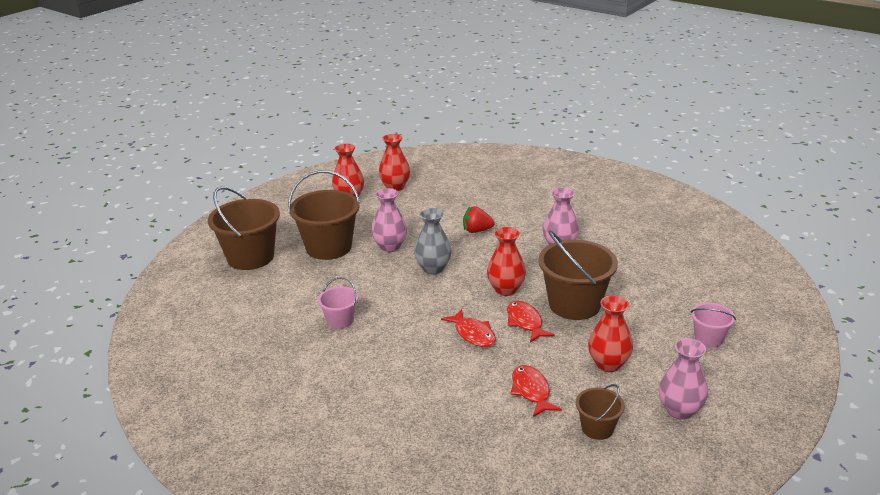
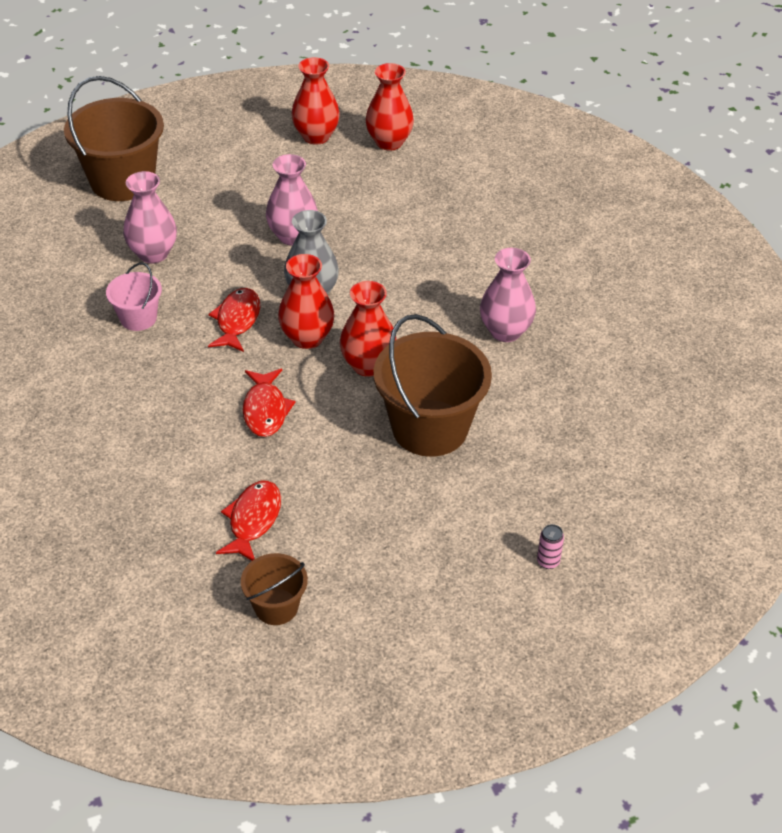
camera: 30 degrees right, 15 degrees up
(328, 247) = (221, 205): brown bucket -> none
(477, 230) = (423, 258): red strawberry -> none
(525, 322) = (343, 424): red fish -> red fish (237, 320)
(608, 364) = (380, 532): red vase -> red vase (307, 338)
(679, 410) = (396, 637): pink vase -> pink vase (153, 254)
(708, 338) = (548, 561): pink bucket -> pink can

